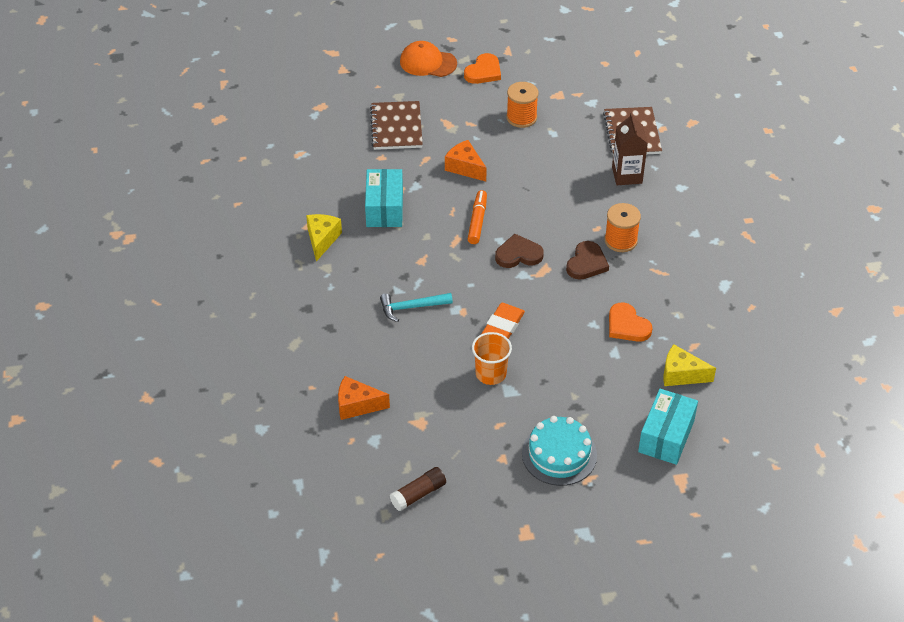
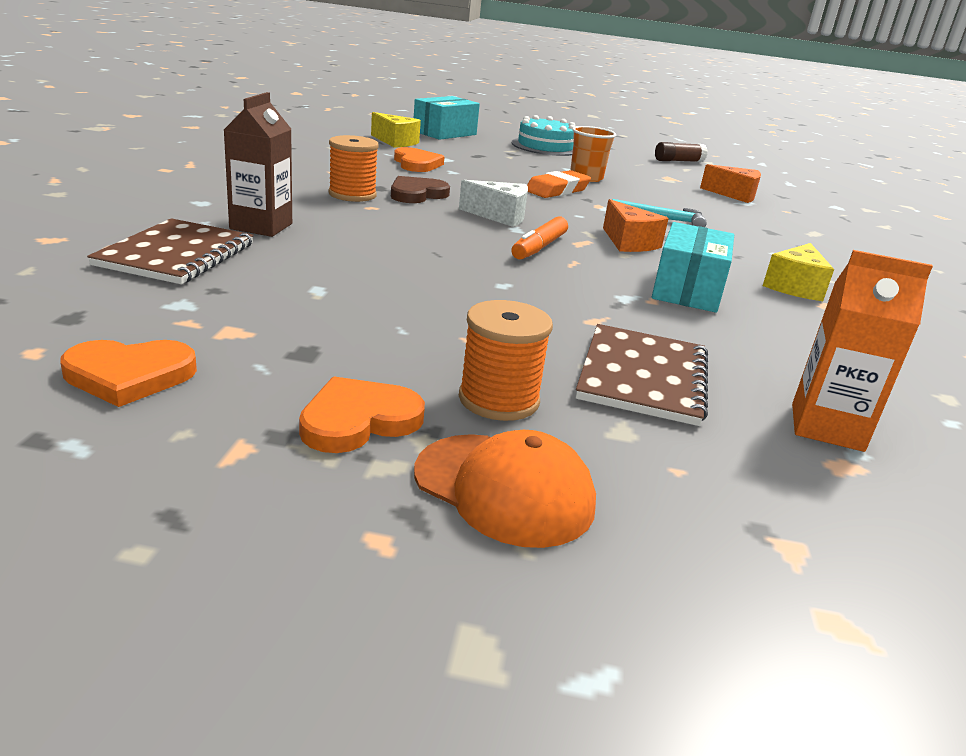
camera: 165 degrees left, 20 degrees down
(323, 124) = (827, 427): none -> orange carton
(465, 167) = (524, 294): orange cheese -> orange cheese (629, 242)
(518, 254) = (500, 216): brown heart -> white cheese
(521, 117) = (354, 321): orange spool -> orange spool (498, 399)
(566, 64) = (129, 375): none -> orange heart

